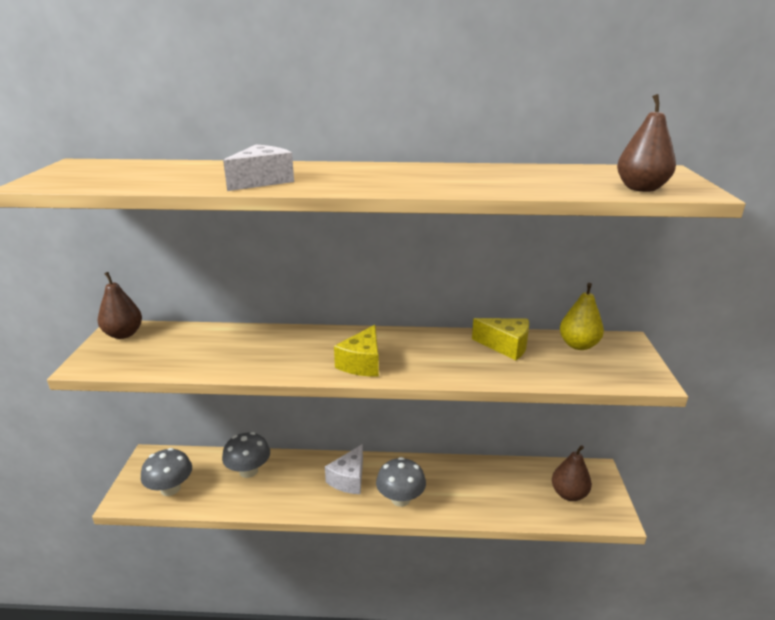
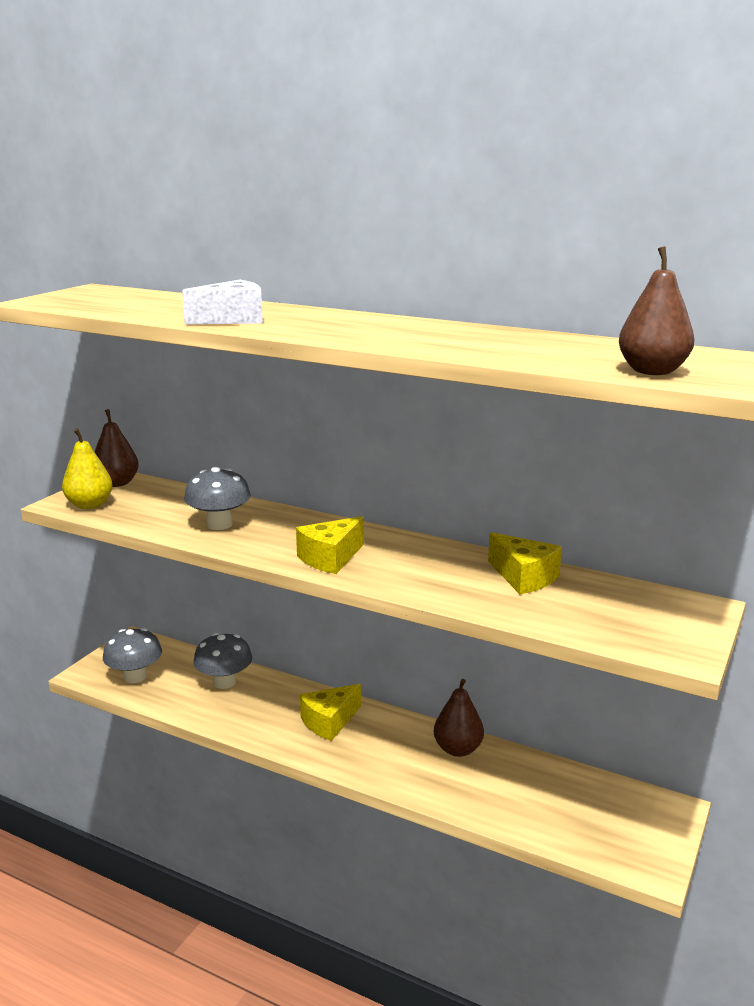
camera: 25 degrees right, 5 degrees down
(349, 479) = (329, 722): white cheese -> yellow cheese
(400, 499) = (375, 760): grey mushroom -> grey mushroom (219, 524)
(569, 494) = (605, 822): brown pear -> brown pear (458, 749)
(578, 345) = (625, 596): yellow pear -> yellow pear (89, 505)

